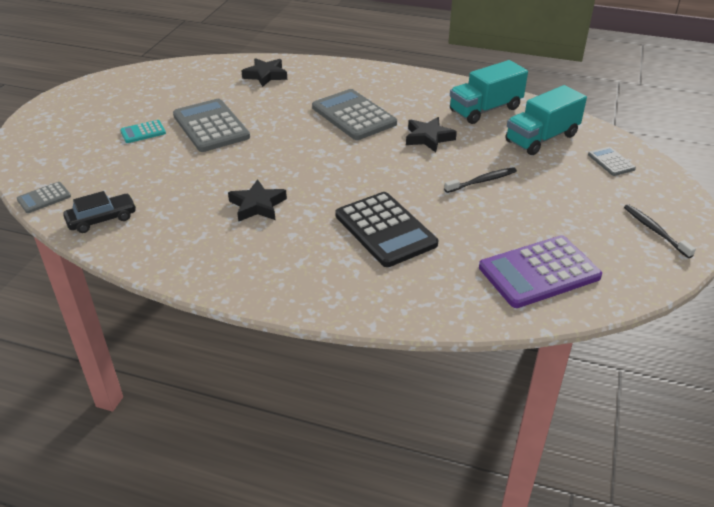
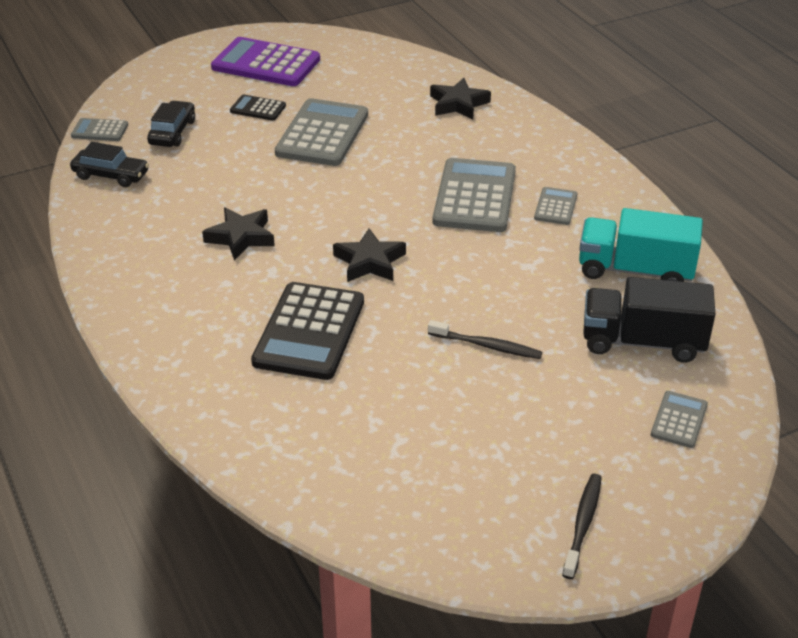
camera: 45 degrees right, 0 degrees up
(104, 173) = (172, 132): none -> black car
(143, 132) = (258, 108): turquoise calculator -> black calculator
(401, 100) = (555, 207): none -> grey calculator
(428, 138) = (511, 266): black star -> black star (369, 262)
(539, 272) = (379, 472): purple calculator -> purple calculator (266, 64)
(541, 138) = (642, 342): turquoise truck -> black truck

